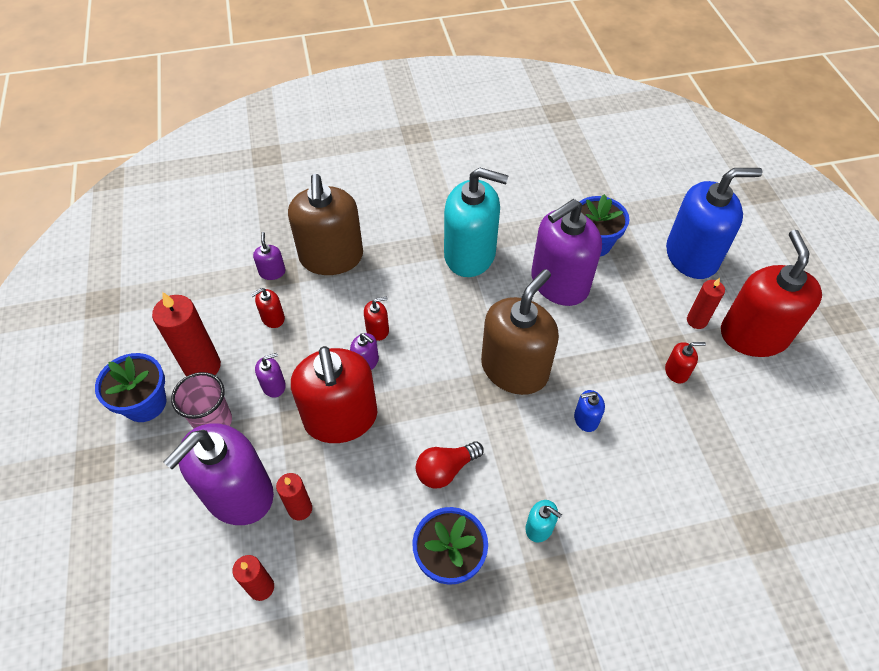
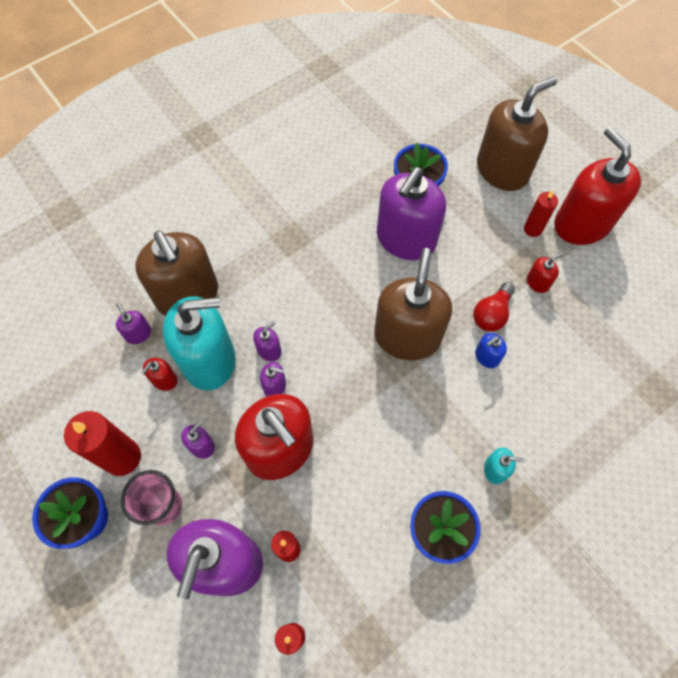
camera: 25 degrees left, 10 degrees up
(377, 330) = (269, 350): red soap dispenser -> purple soap dispenser
(445, 470) = (395, 455): red light bulb -> red light bulb (491, 314)
(470, 254) = (315, 242): turquoise soap dispenser -> turquoise soap dispenser (209, 360)
(692, 256) = (502, 170): blue soap dispenser -> brown soap dispenser

